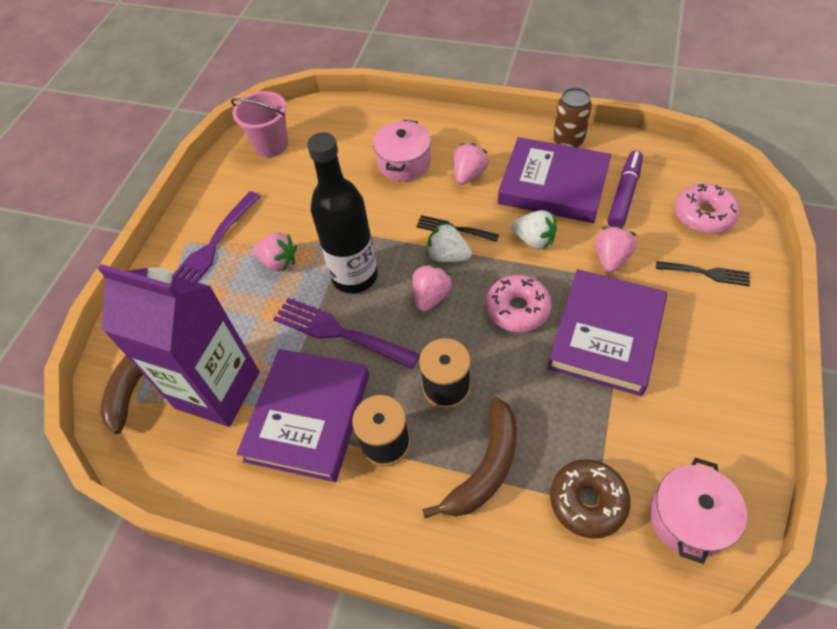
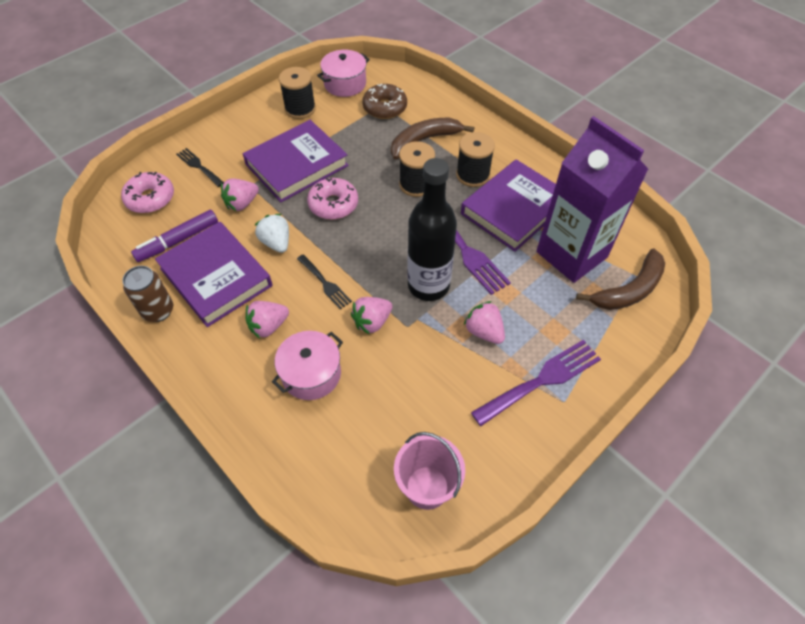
camera: 155 degrees left, 0 degrees up
(431, 296) = (383, 241): pink strawberry -> pink strawberry (372, 322)
(448, 256) = (347, 264): white strawberry -> none
(696, 426) = (300, 109): none -> black spool

